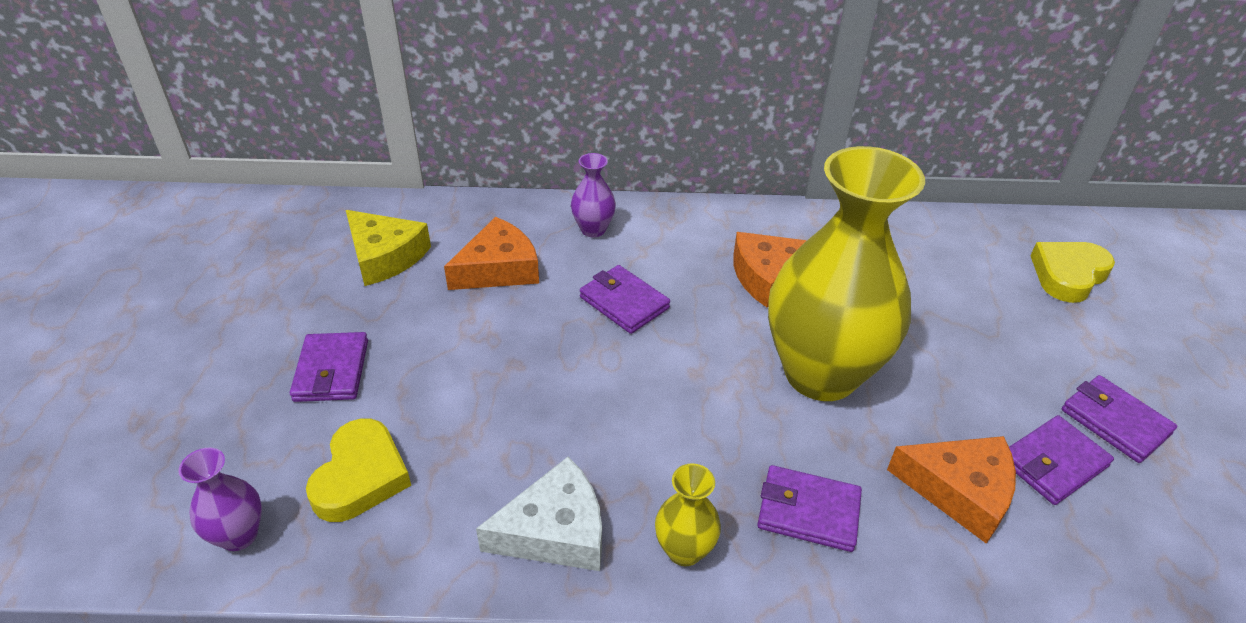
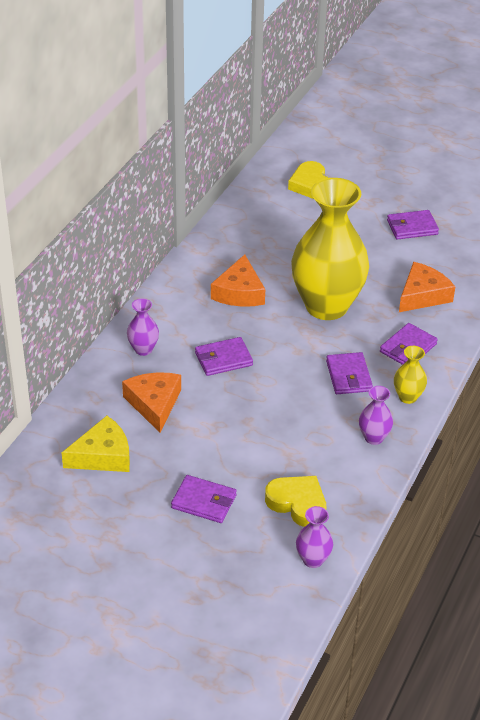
camera: 65 degrees left, 0 degrees up
(555, 531) = (373, 438): white cheese -> purple vase
(1053, 463) = (423, 259): purple wallet -> purple wallet (348, 376)

